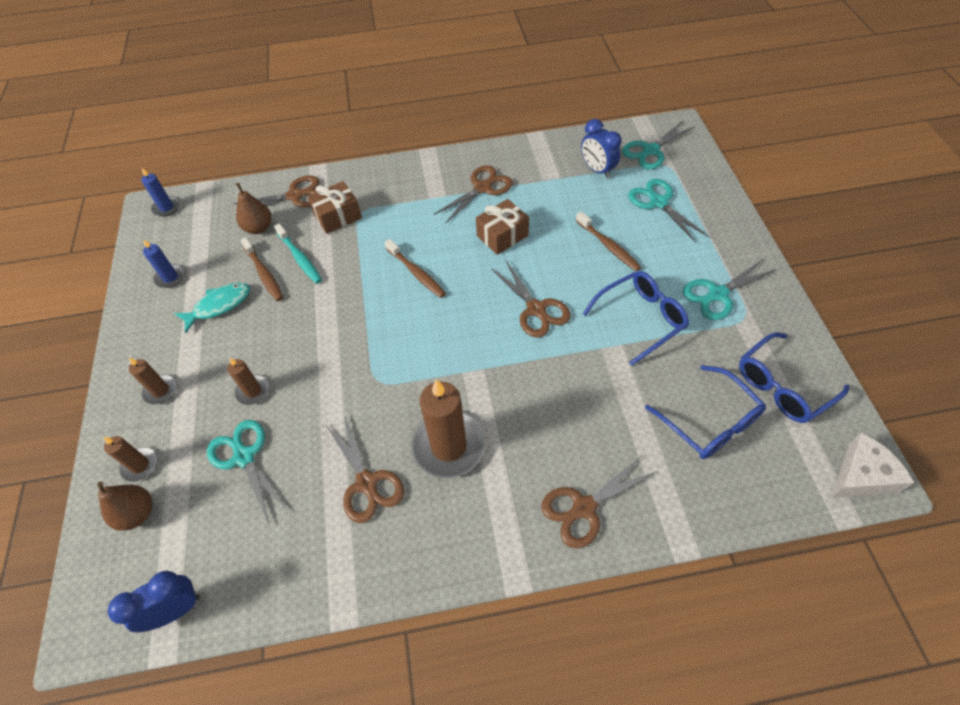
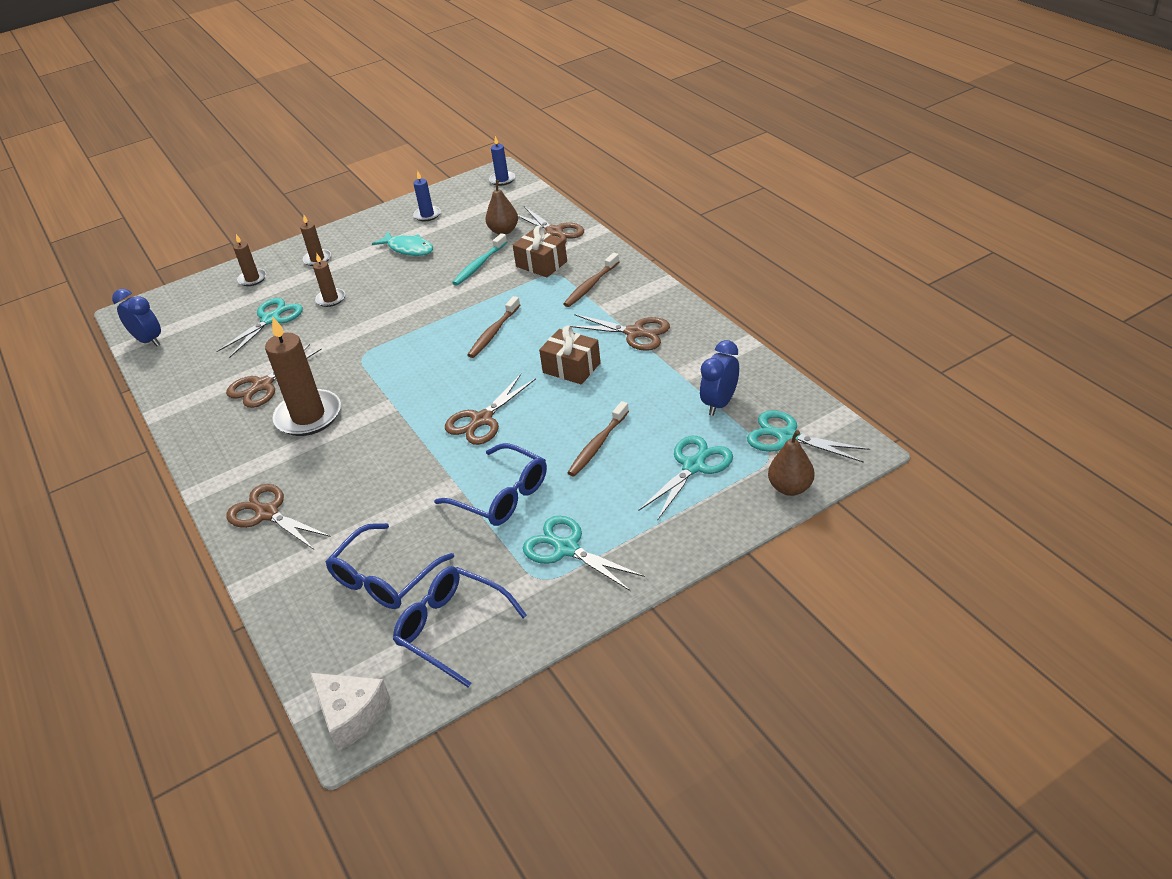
camera: 70 degrees right, 15 degrees down
(137, 513) = (215, 295): brown pear -> brown pear (790, 487)
(264, 274) = (452, 255): brown toothbrush -> brown toothbrush (591, 285)

